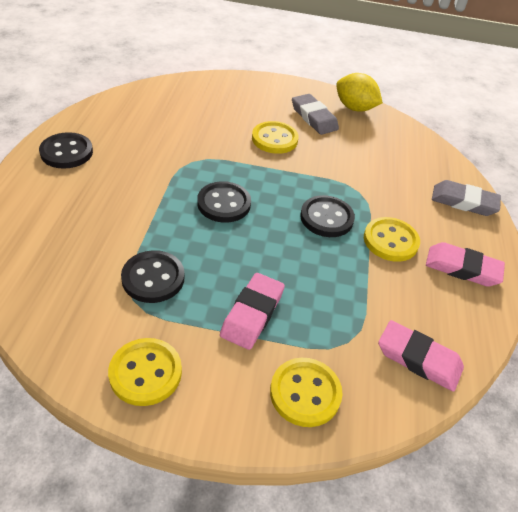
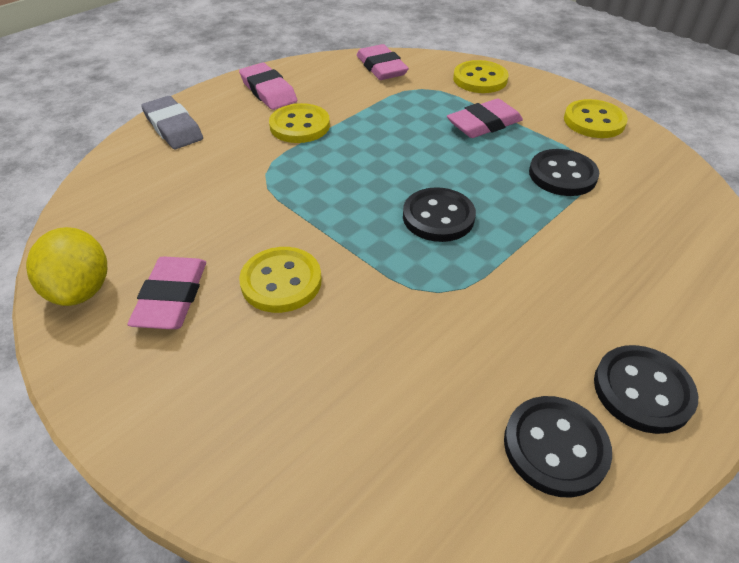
camera: 140 degrees left, 0 degrees up
(314, 118) = (171, 297): grey eraser -> pink eraser
(326, 218) = (336, 163): black button -> black button (555, 447)

